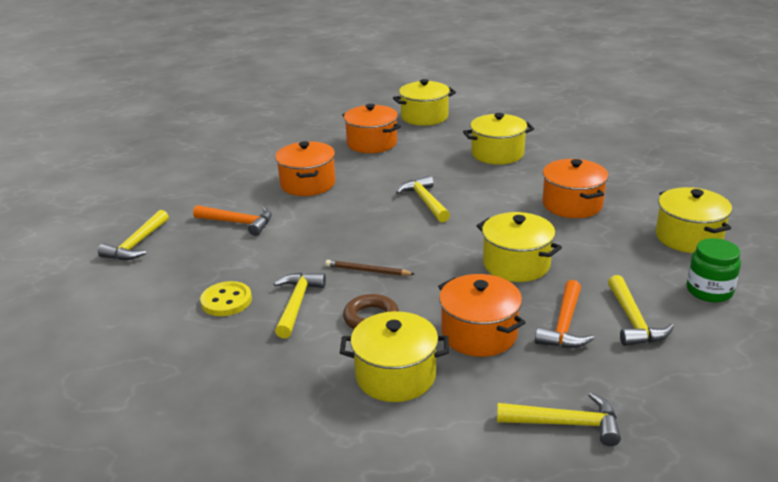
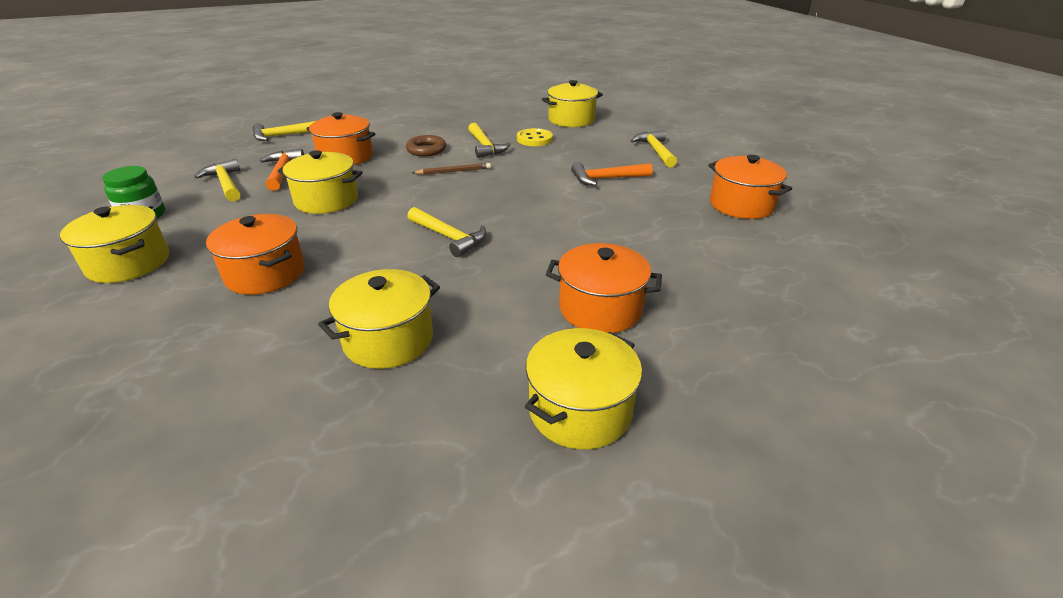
camera: 150 degrees right, 5 degrees up
(308, 184) = (600, 226): orange pot -> orange pot (741, 205)
(395, 375) = (391, 133): yellow pot -> yellow pot (571, 120)

